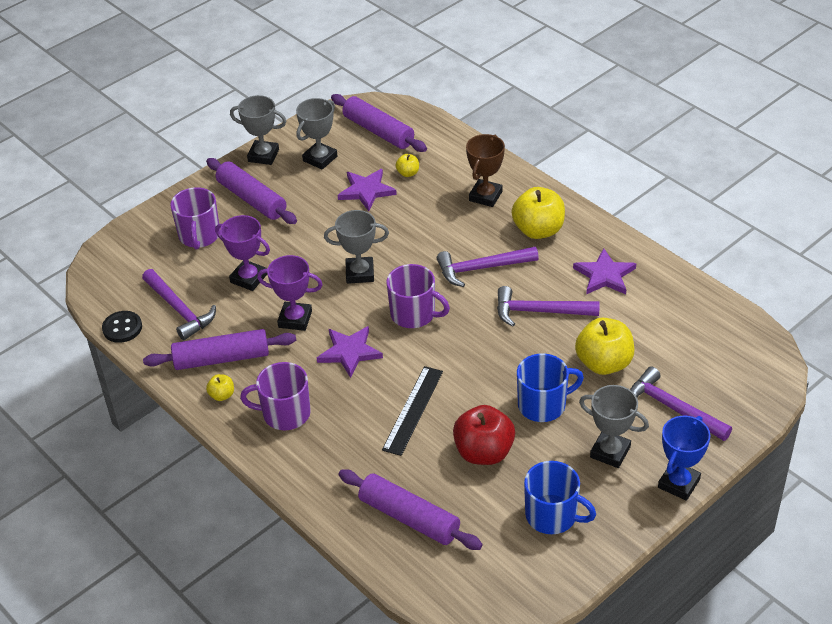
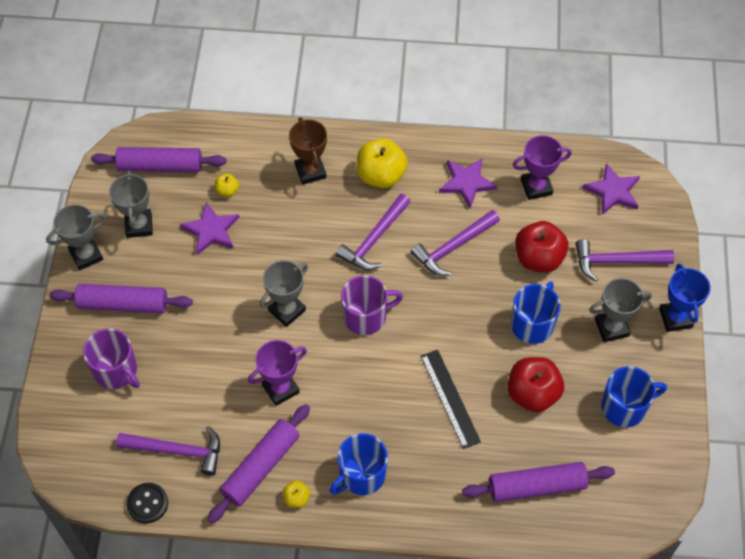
camera: 45 degrees left, 15 degrees up
(249, 278) = (203, 380): purple trophy -> purple trophy (536, 187)
(285, 413) = (361, 475): purple mug -> blue mug
(349, 352) = (353, 385): purple star -> purple star (613, 191)
(604, 363) = (538, 258): yellow apple -> red apple

